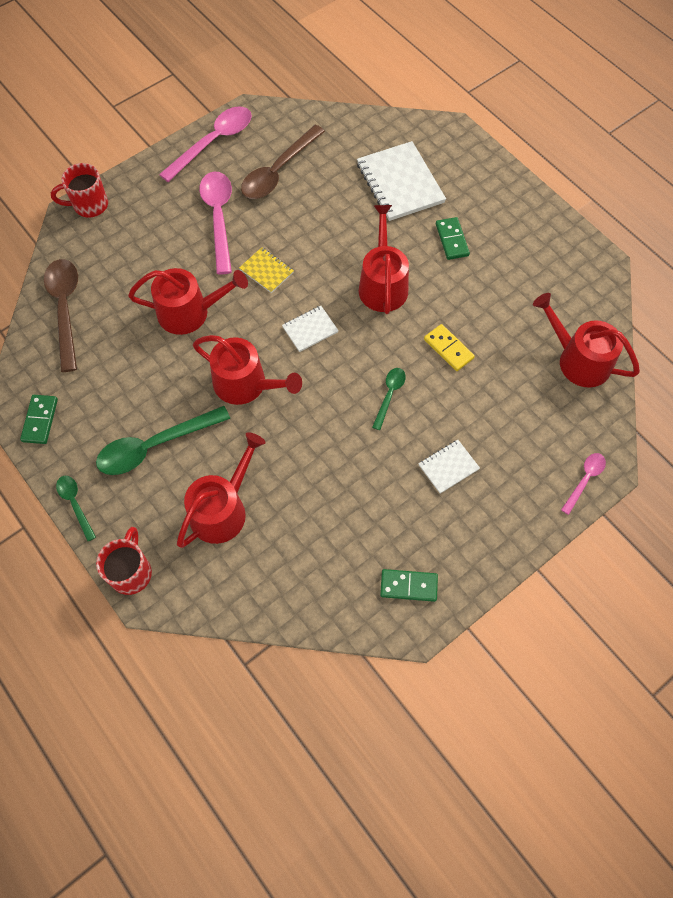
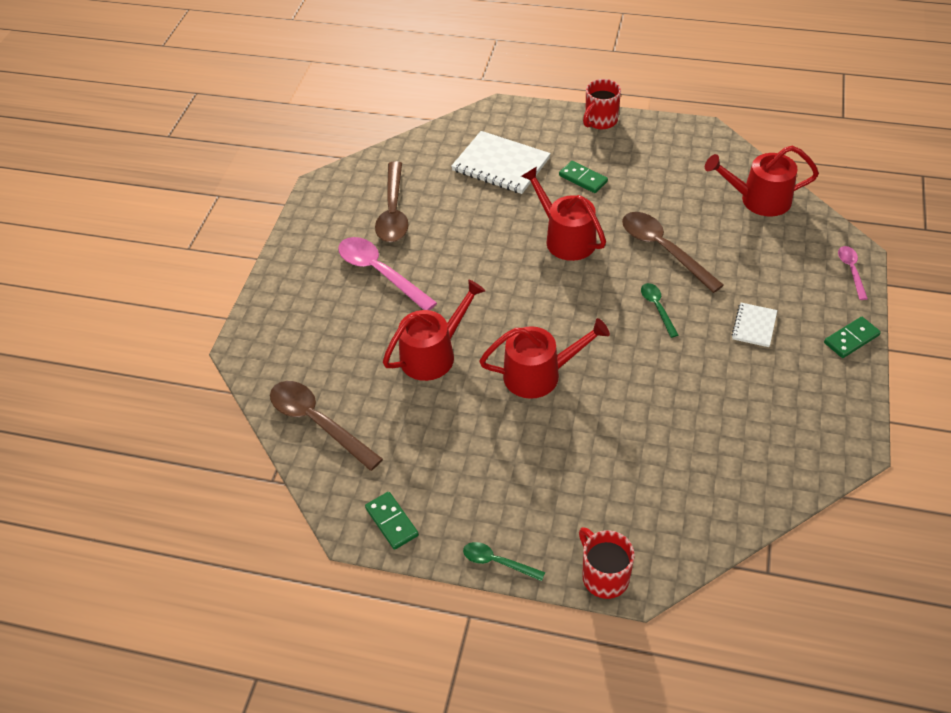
camera: 35 degrees left, 15 degrees down
(89, 205) = (251, 332): red mug -> red mug (600, 121)
(155, 446) = (516, 469): green spoon -> none
(213, 142) = (314, 223): pink spoon -> none
(222, 510) = (624, 475): red watering can -> none
(266, 271) = (464, 285): yellow notebook -> none
(310, 329) = (545, 303): white notebook -> none
(408, 586) = (819, 423): green domino -> green domino (851, 339)
(448, 349) = (663, 250): yellow domino -> brown spoon

